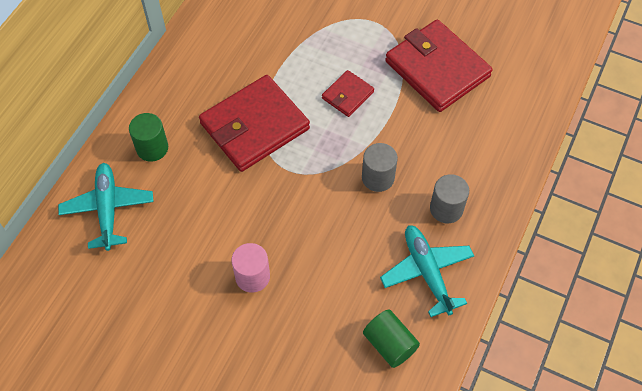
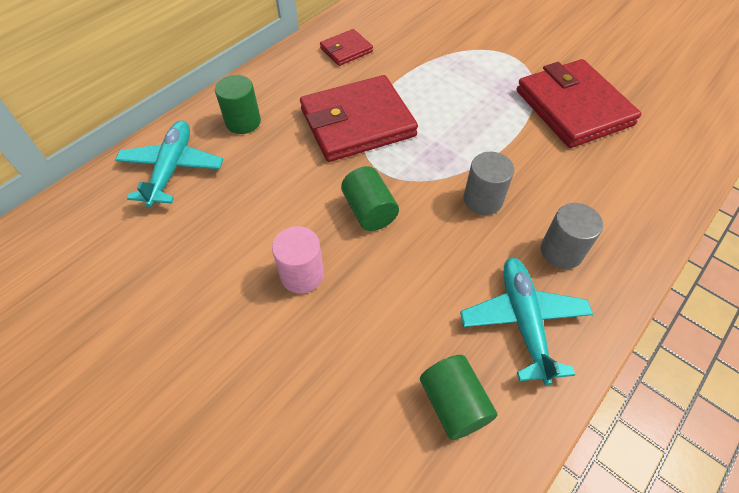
camera: 15 degrees right, 5 degrees down
(289, 209) = (369, 211): none -> green cylinder
(347, 95) = (467, 113): red wallet -> red wallet (346, 50)

